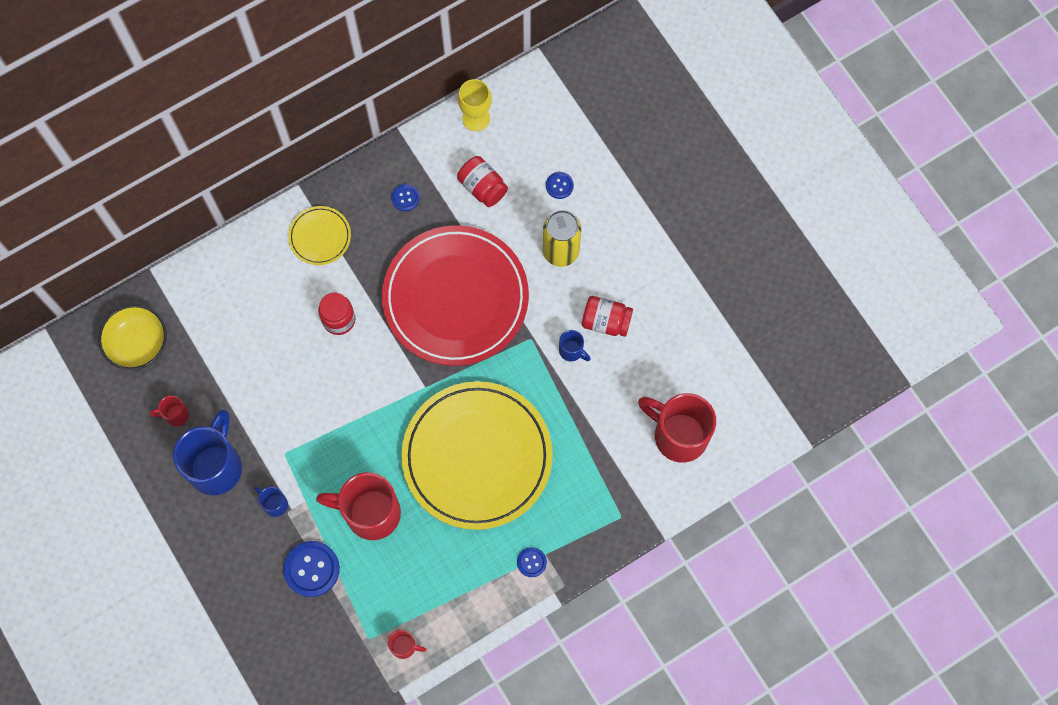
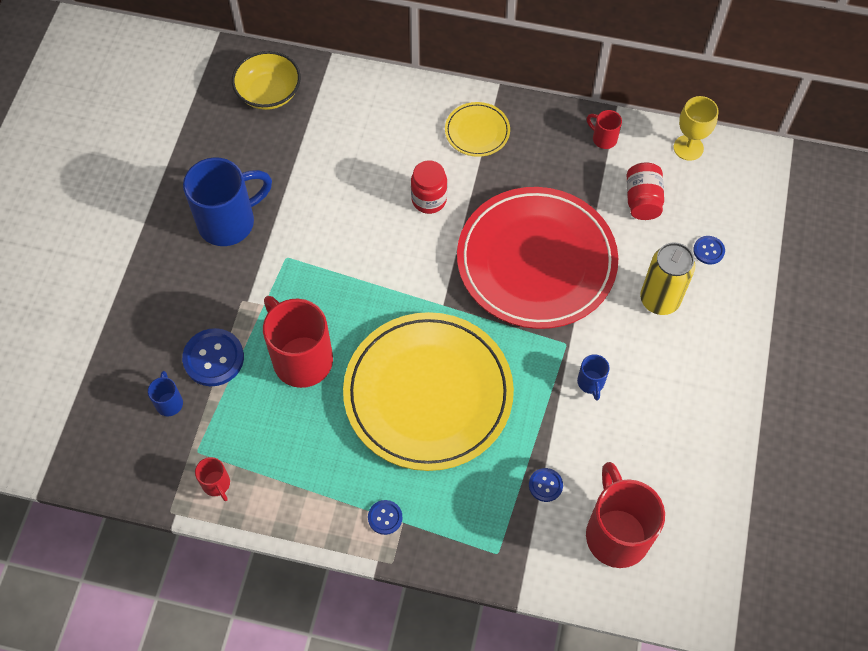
camera: 45 degrees right, 10 degrees down
(175, 415) = (240, 162): red mug -> red mug (603, 138)
(274, 504) = (239, 286): blue mug -> blue mug (169, 402)
(405, 198) = (572, 158): blue button -> blue button (545, 485)
(606, 321) = (644, 386): red jar -> none

